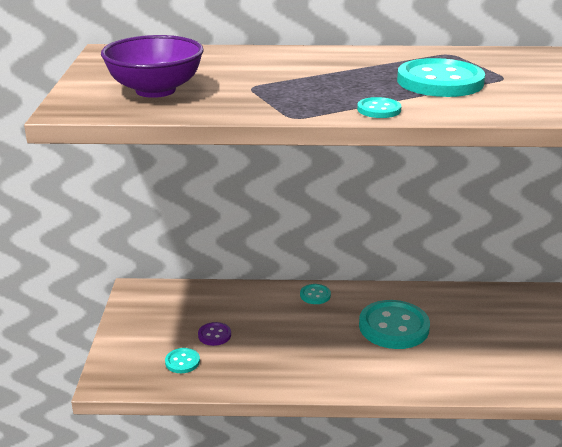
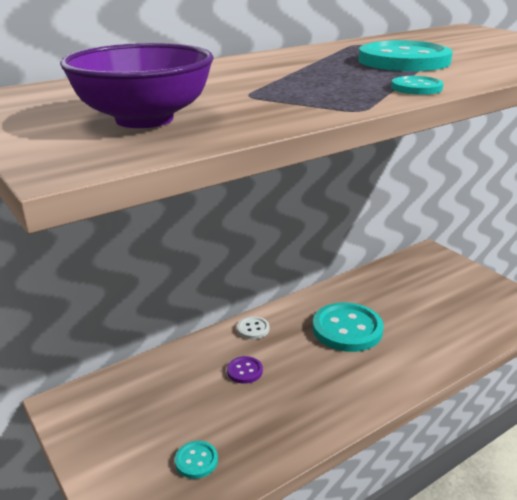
camera: 35 degrees left, 0 degrees up
(214, 335) = (200, 413): purple button -> purple button (244, 371)
(315, 295) = (253, 329): turquoise button -> white button

